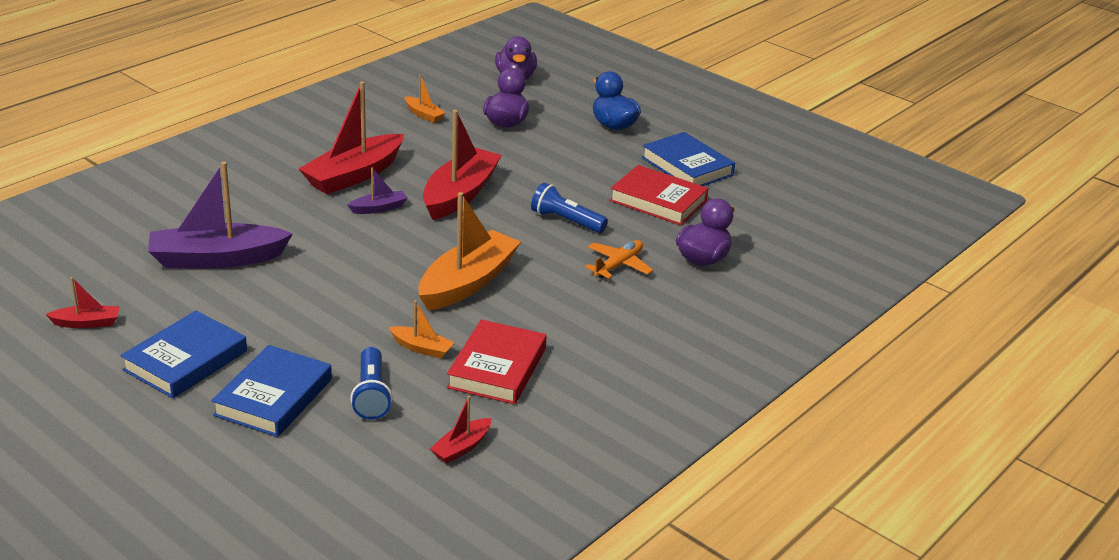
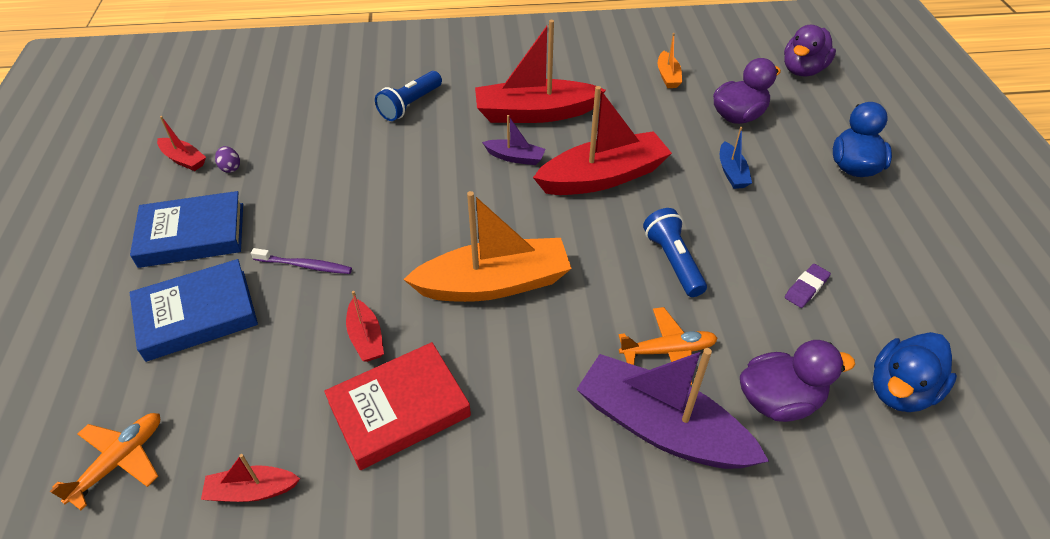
camera: 45 degrees right, 15 degrees up
(143, 309) = (230, 168): none -> purple egg
(217, 259) = (335, 146): purple boat -> purple boat (661, 427)
(314, 335) = (305, 266): none -> purple toothbrush
(348, 485) = (120, 461): none -> orange plane
(371, 395) = (264, 365): blue flashlight -> blue flashlight (410, 105)
(422, 348) = (366, 338): orange boat -> red boat
(542, 158) = (732, 172): none -> blue boat
(658, 201) = (806, 288): red book -> purple eraser
(687, 166) = (891, 259): blue book -> none
(756, 226) = (900, 390): none -> blue duck

